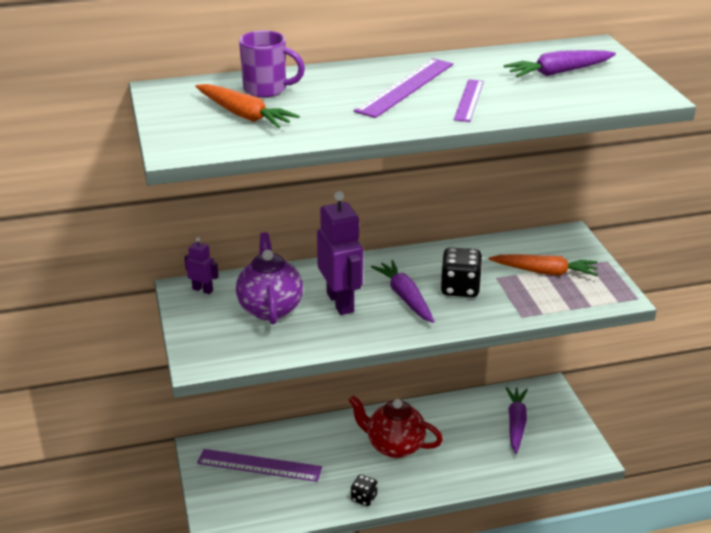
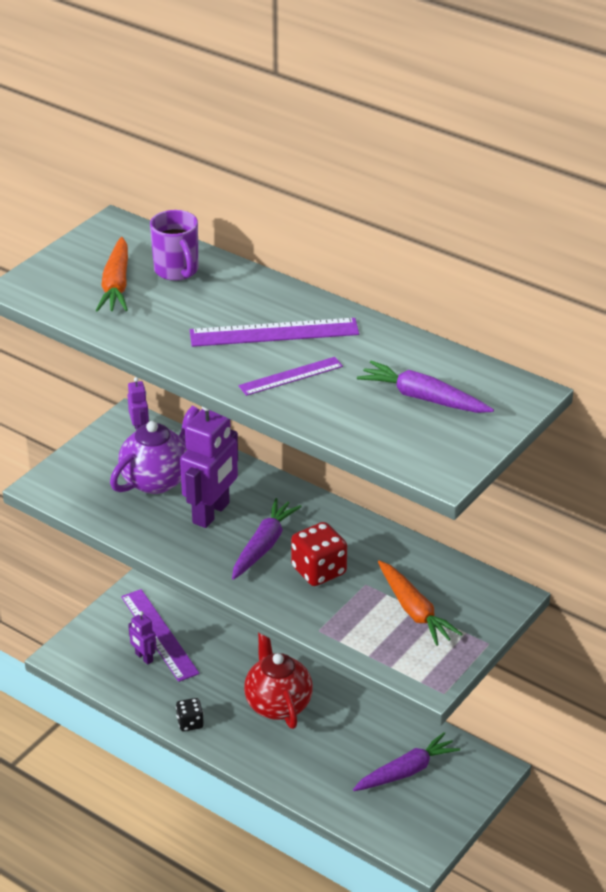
camera: 50 degrees right, 5 degrees up
(272, 486) = (144, 657): none -> purple robot
(460, 288) = (319, 571): black dice -> red dice

